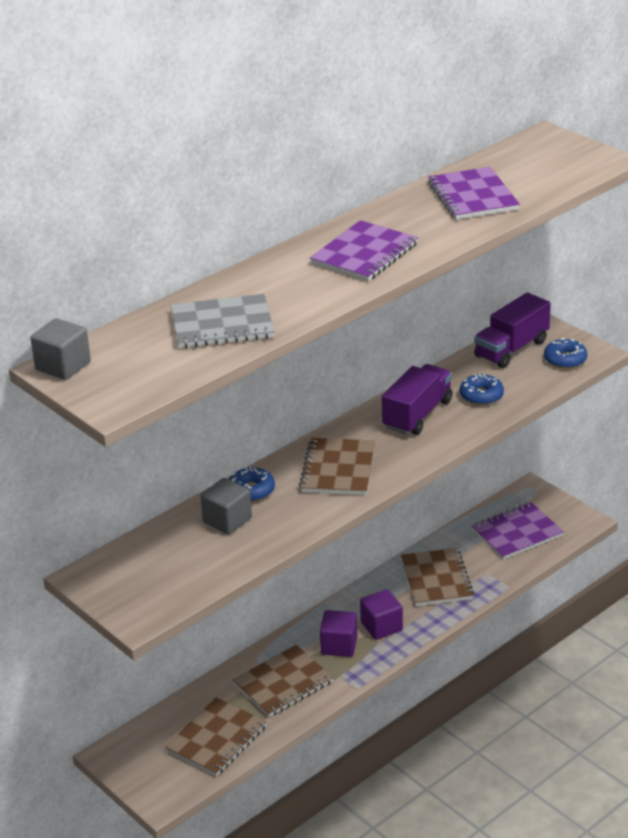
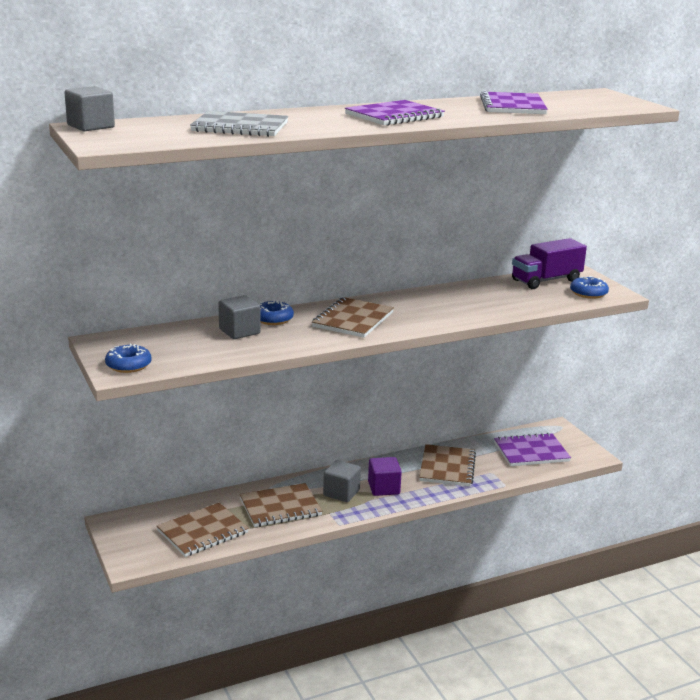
camera: 15 degrees right, 10 degrees down
(339, 645) = (341, 493): purple cube -> grey cube
(417, 415) = (442, 302): purple truck -> none
(481, 396) = (503, 301): blue donut -> blue donut (128, 365)

